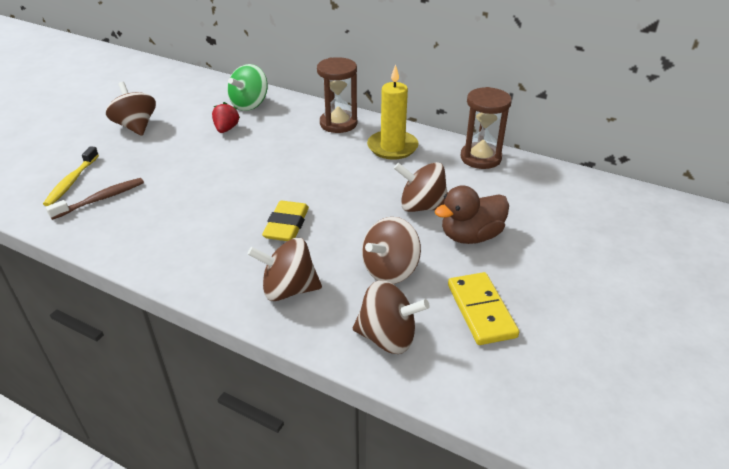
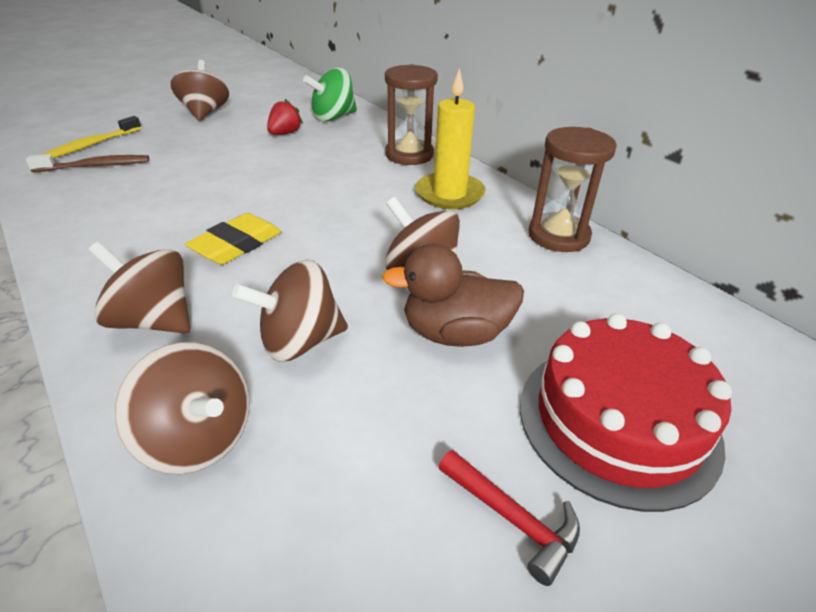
camera: 25 degrees right, 0 degrees up
(481, 310) = (370, 455): yellow domino -> none
(565, 311) = (513, 519): none -> red hammer
(580, 252) = (617, 420): none -> red cake

